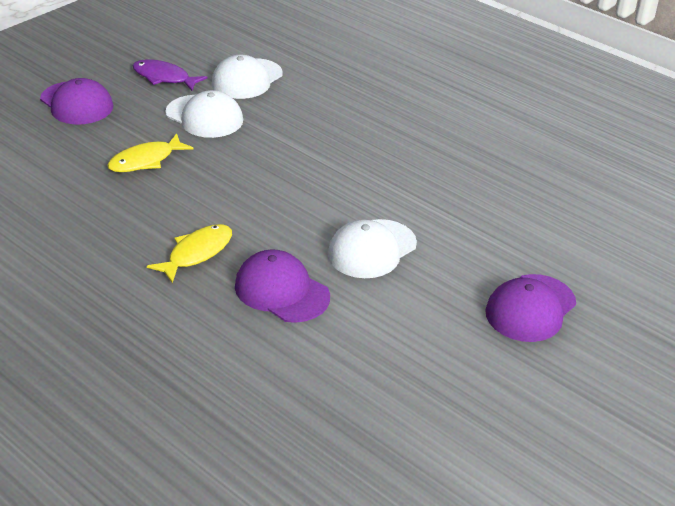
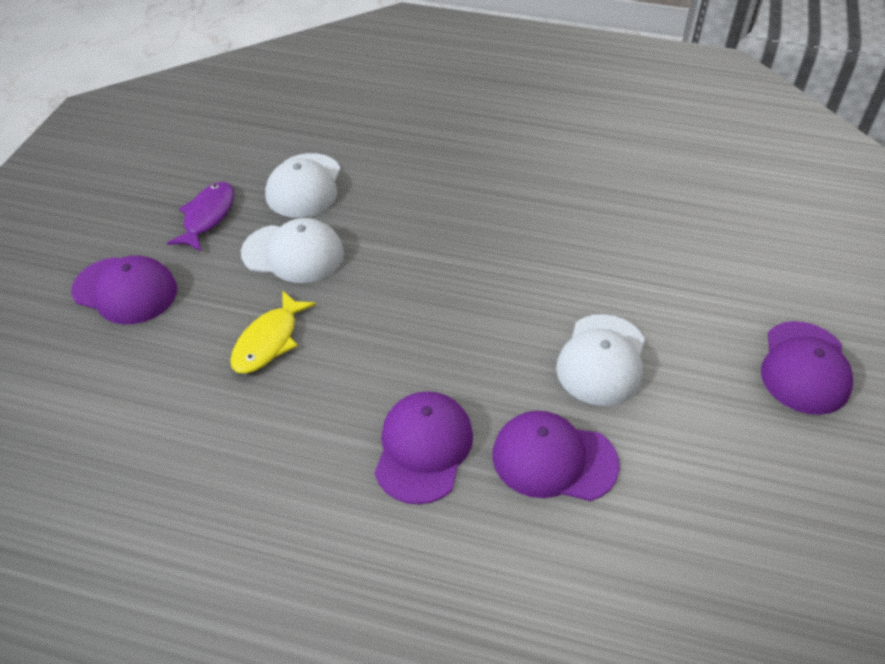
camera: 25 degrees left, 10 degrees up
(164, 78) = (207, 216): purple fish -> purple fish turned 105 degrees clockwise
(197, 253) = (423, 448): yellow fish -> purple cap

